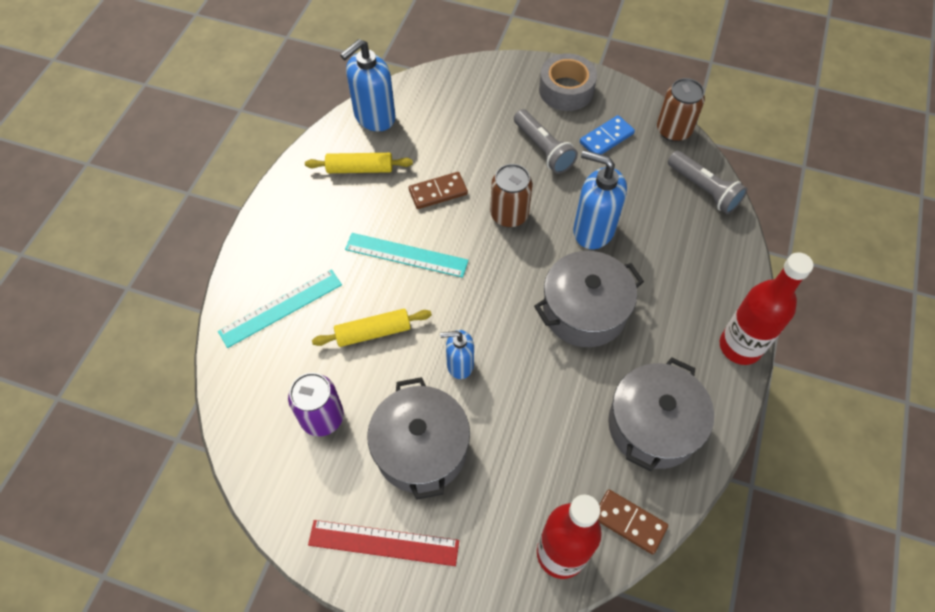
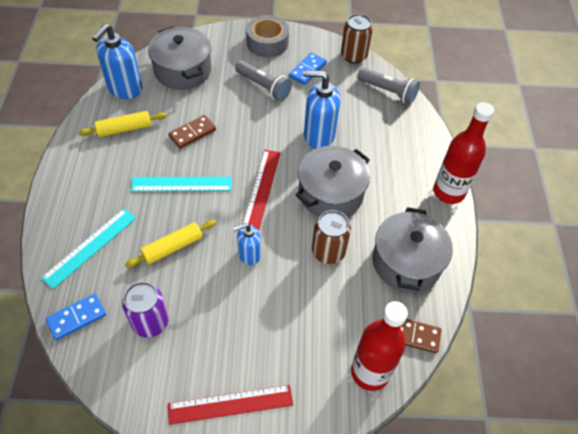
camera: 20 degrees left, 5 degrees down
(243, 389) = (77, 318): none -> blue domino
(421, 448) = (238, 324): grey pot -> grey pot (182, 70)
(500, 284) = (261, 189): none -> red ruler
(509, 214) = (252, 138): brown can -> brown can (328, 251)

